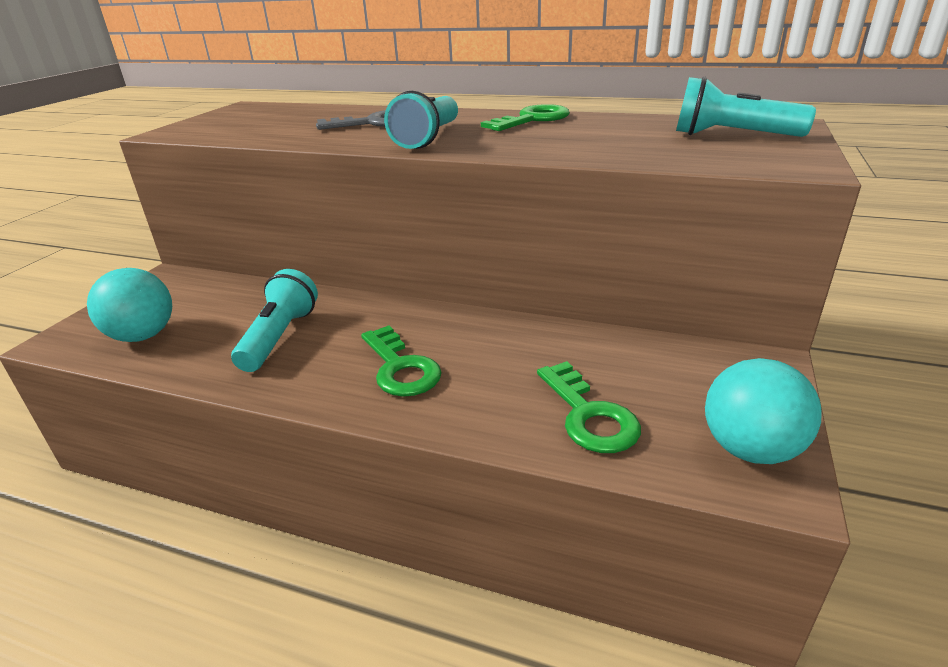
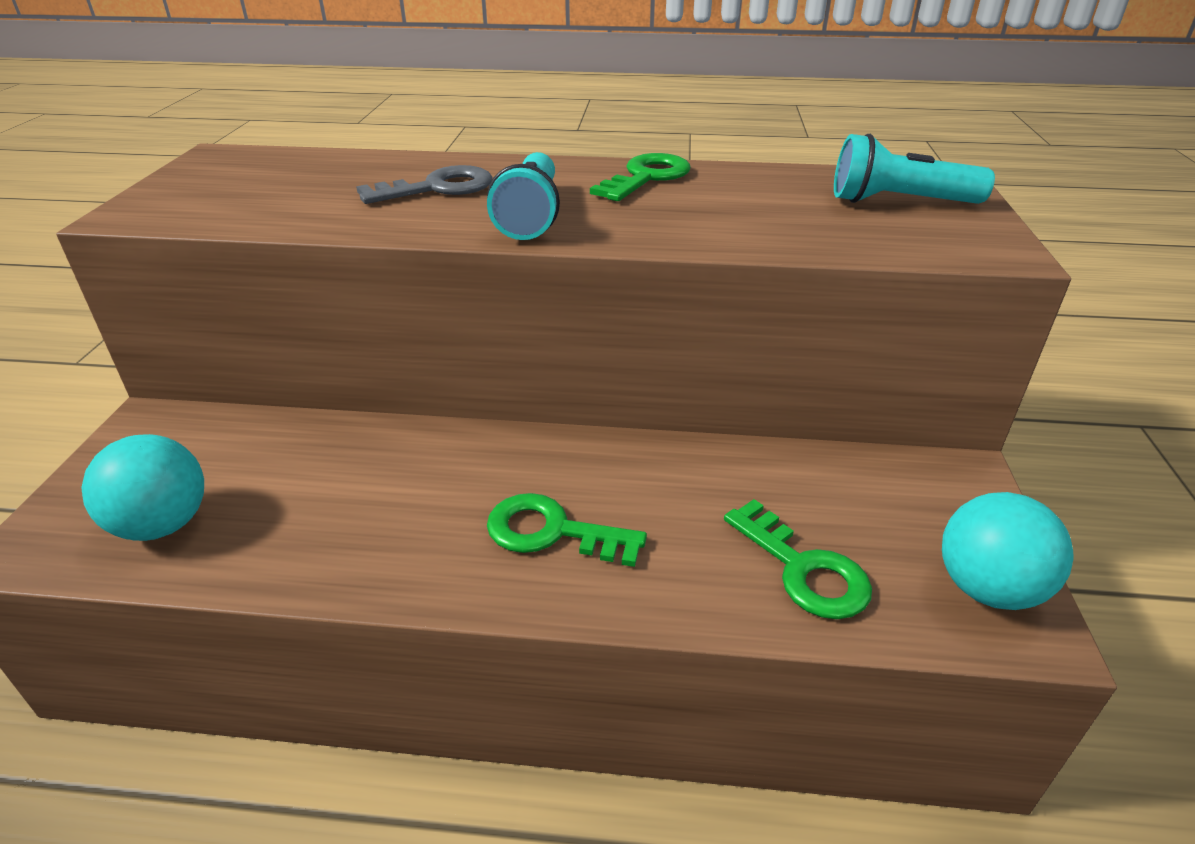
camera: 15 degrees left, 5 degrees up
(279, 337) = (368, 504): turquoise flashlight -> none
(400, 368) = (552, 532): green key -> green key turned 150 degrees clockwise

